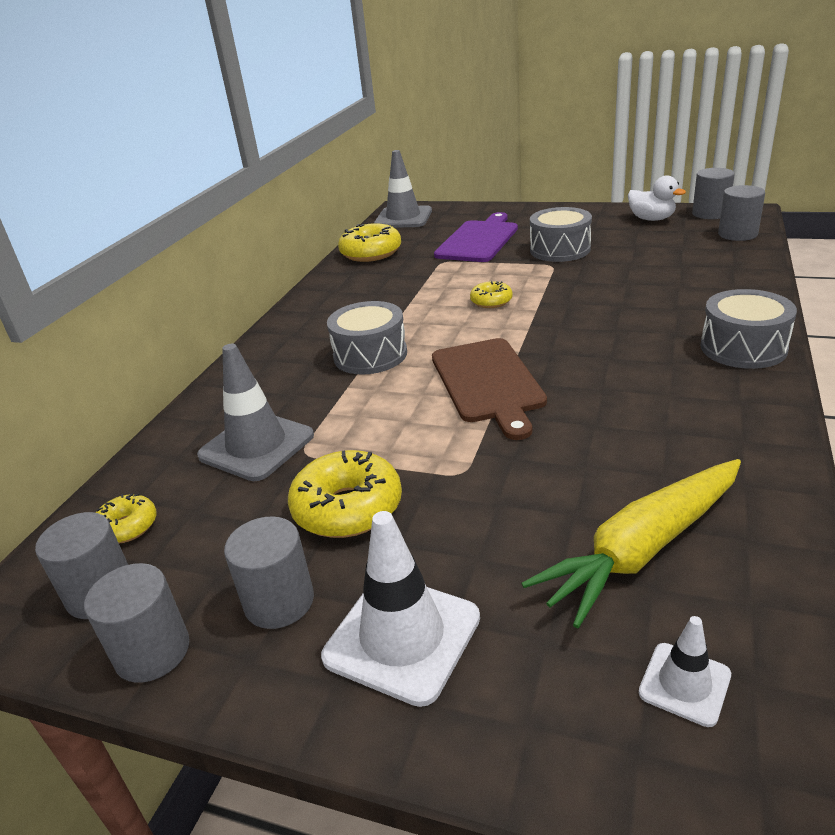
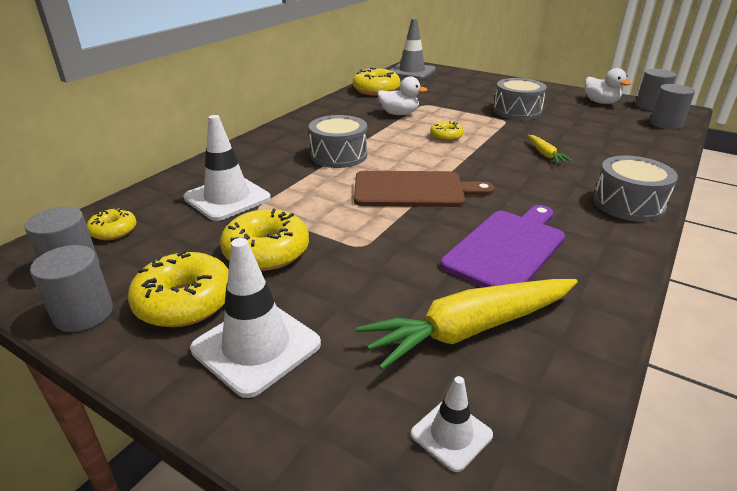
camera: 10 degrees right, 0 degrees up
(256, 446) = (227, 198): grey traffic cone -> white traffic cone
(279, 601) = (185, 302): grey cylinder -> yellow donut
(417, 281) = (399, 114): none -> white duck
(478, 240) = (459, 95): purple cutting board -> purple cutting board (507, 248)
(488, 383) = (414, 190): brown cutting board -> brown cutting board turned 90 degrees counterclockwise
(620, 302) = (545, 154): none -> yellow carrot

